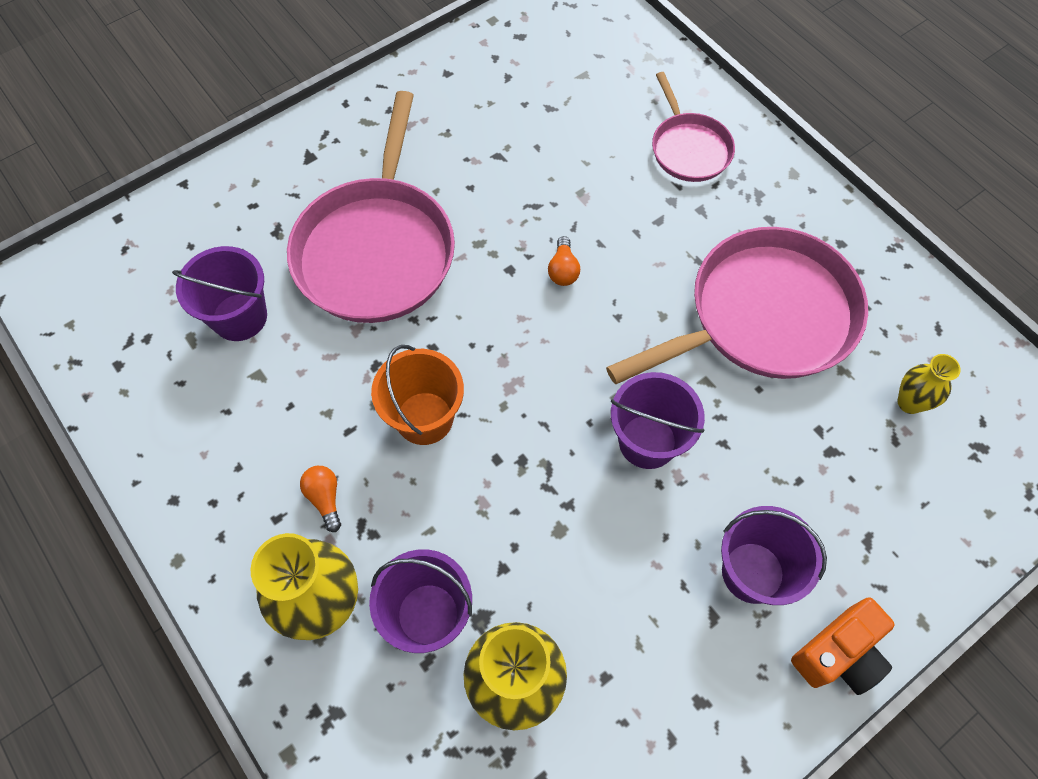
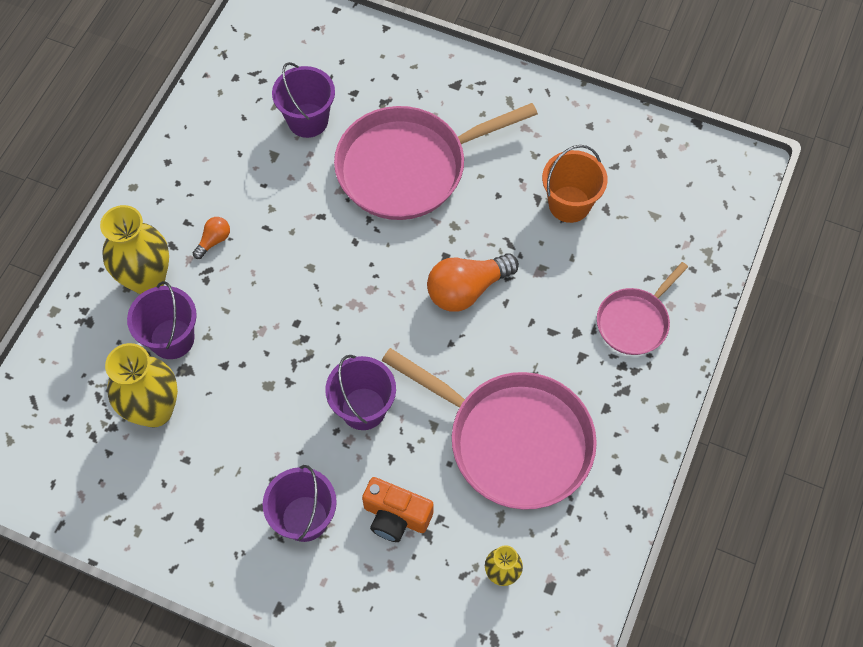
camera: 60 degrees right, 0 degrees up
(424, 418) = (300, 265): orange bucket -> orange bucket (569, 204)
(563, 270) = (467, 289): orange light bulb -> orange light bulb, size x2.03
(838, 654) = (277, 597): orange camera -> orange camera (396, 516)

